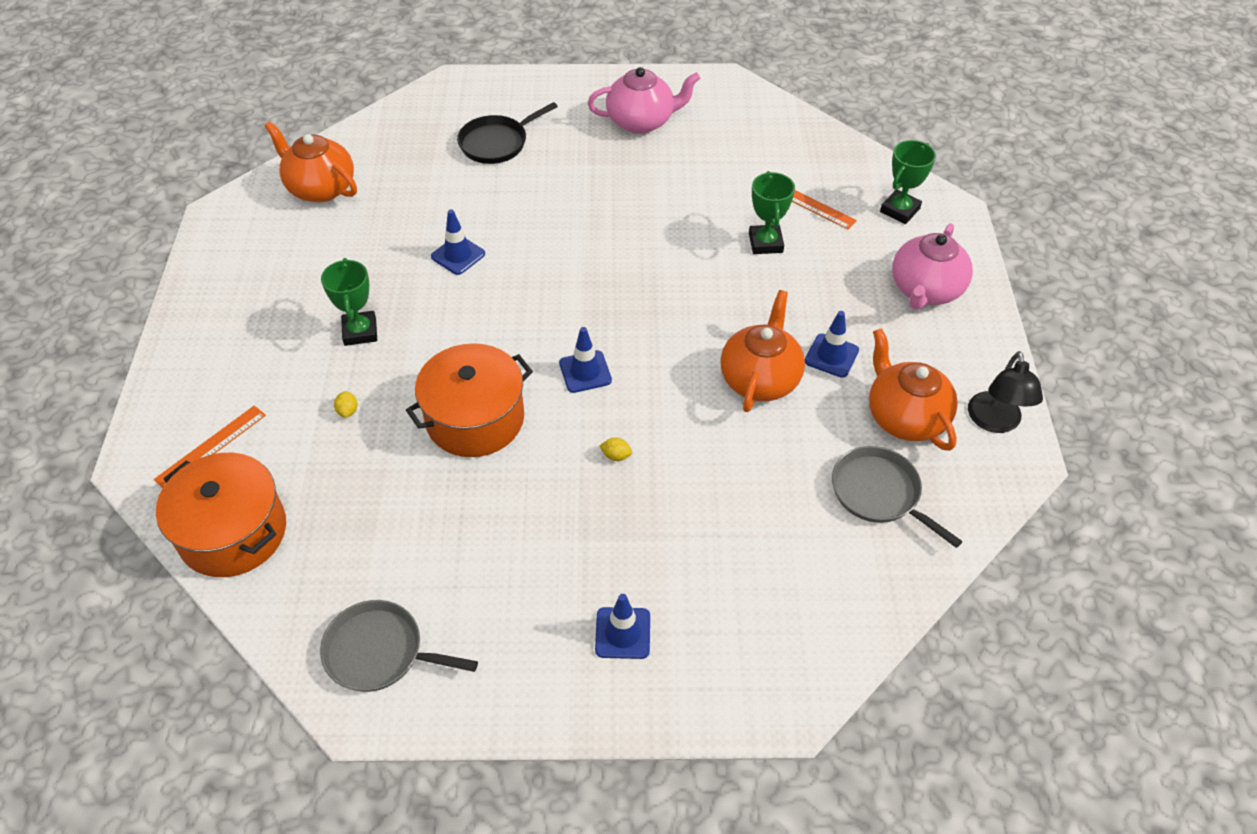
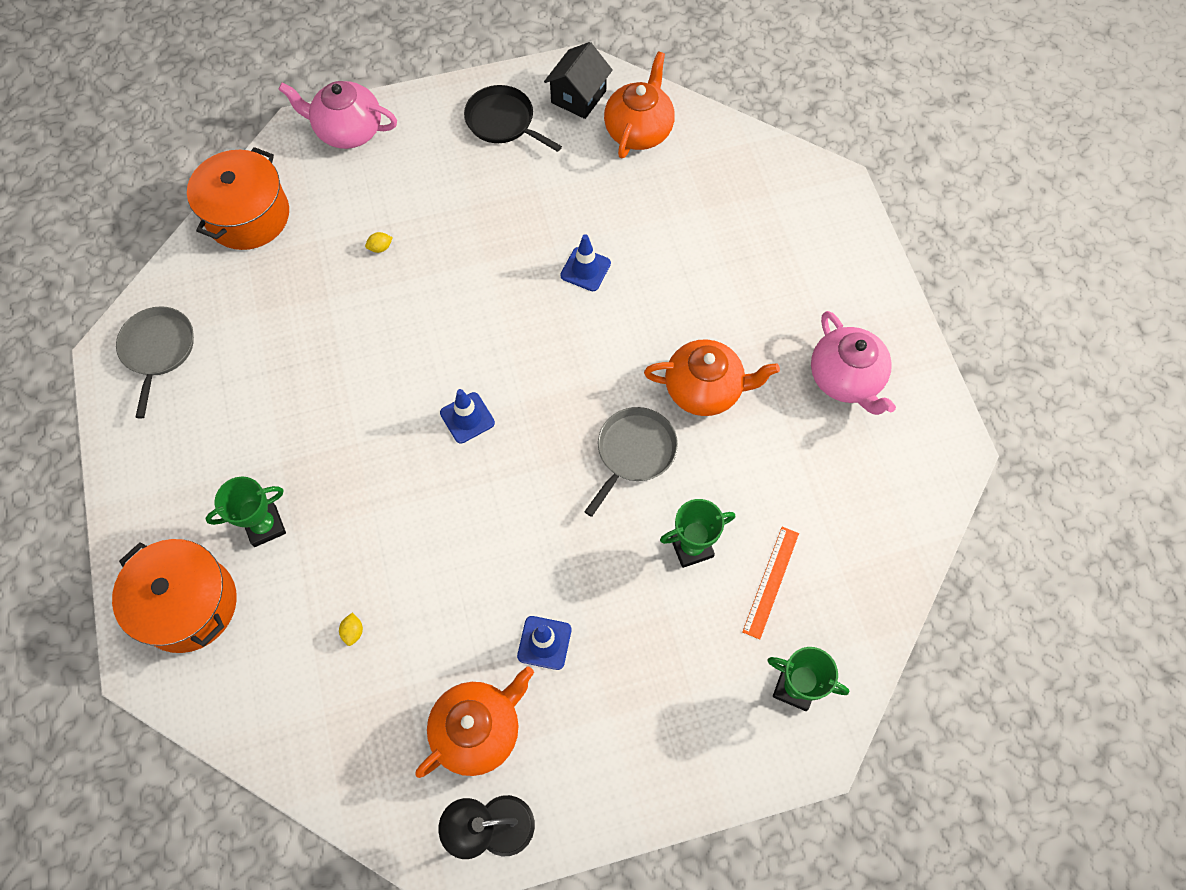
camera: 75 degrees right, 15 degrees up
(211, 447) = (324, 169): orange ruler -> none
(252, 221) = (578, 97): none -> black house
(360, 332) = (470, 225): green trophy -> green trophy (265, 526)
(475, 419) = (392, 345): orange pot -> orange pot (188, 604)
(496, 143) = (757, 252): black pan -> black pan (503, 121)
(616, 456) = (375, 469): yellow lemon -> yellow lemon (353, 632)
(623, 633) = (196, 519): blue traffic cone -> none
(760, 379) = (495, 577): orange teapot -> orange teapot (704, 389)
(879, 493) = (377, 715): grey pan -> grey pan (634, 452)
(925, 290) = (669, 732): pink teapot -> pink teapot (348, 131)

